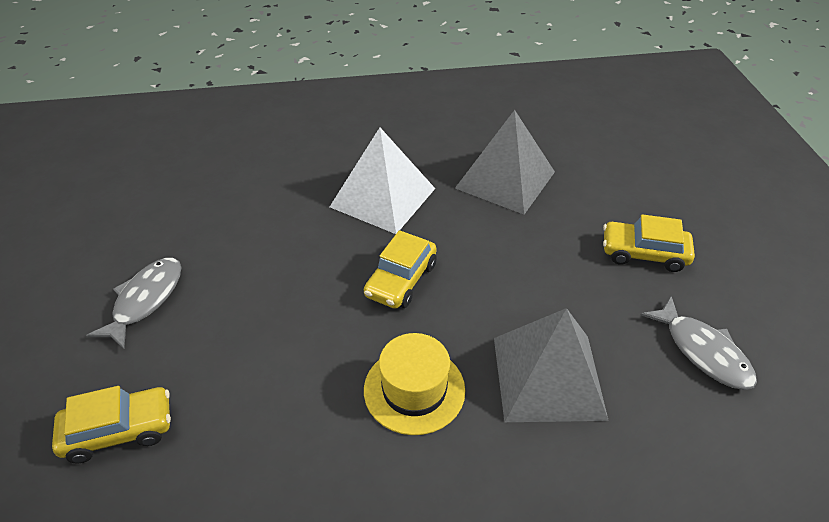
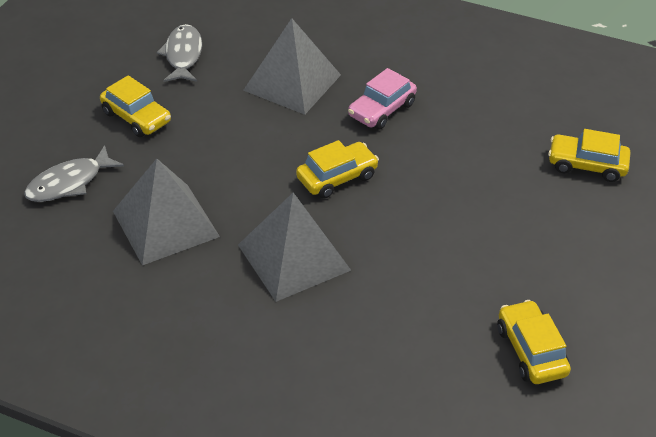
camera: 150 degrees left, 0 degrees up
(145, 300) = (553, 250): grey fish -> grey fish (69, 183)
(150, 208) = (531, 350): none -> yellow car
(383, 197) = (294, 257): white pyramid -> grey pyramid
(414, 389) = (382, 110): yellow hat -> pink car

